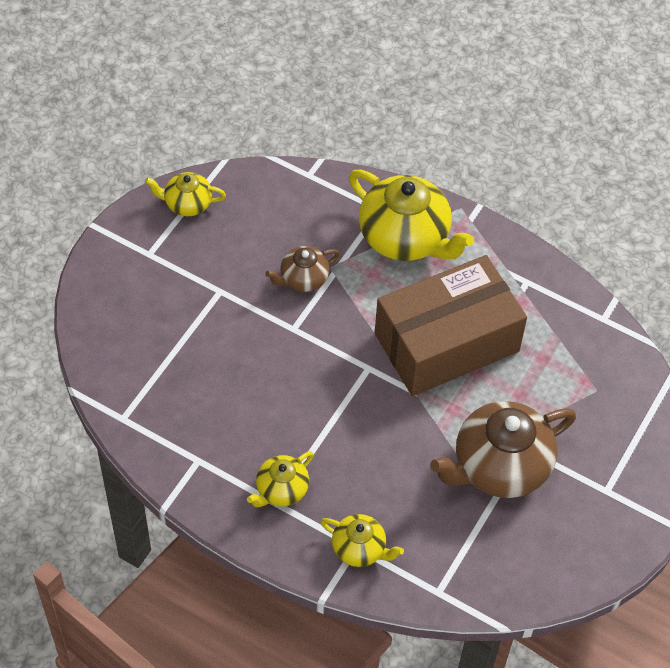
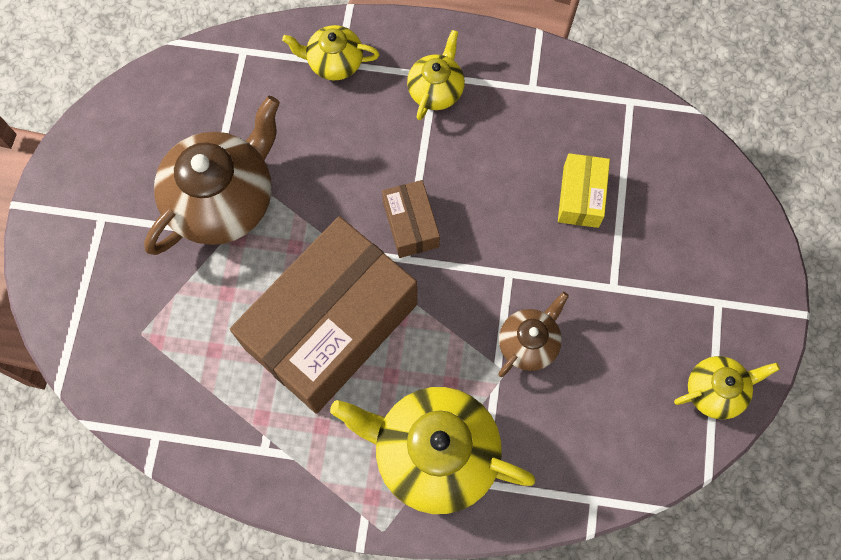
camera: 160 degrees right, 15 degrees up
(207, 361) = (580, 197): none -> yellow box
(353, 390) = (411, 225): none -> brown box

